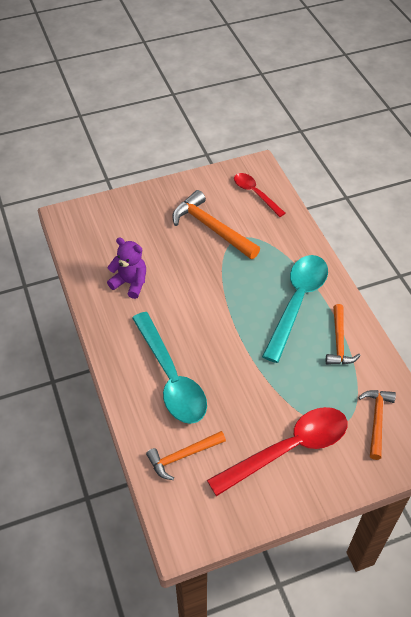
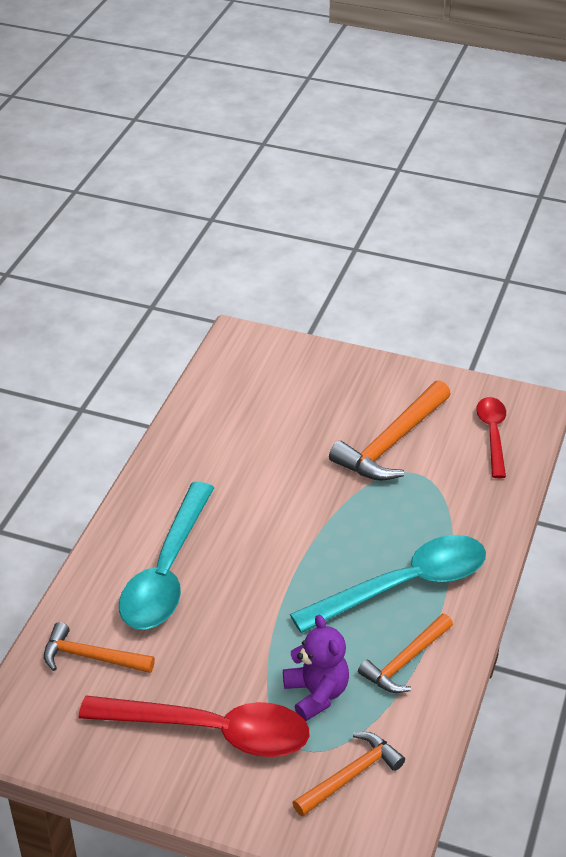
camera: 40 degrees right, 10 degrees down
(130, 283) = (231, 448): purple teddy bear -> purple teddy bear (316, 694)
(211, 228) = (392, 443): orange hammer -> orange hammer turned 135 degrees counterclockwise

